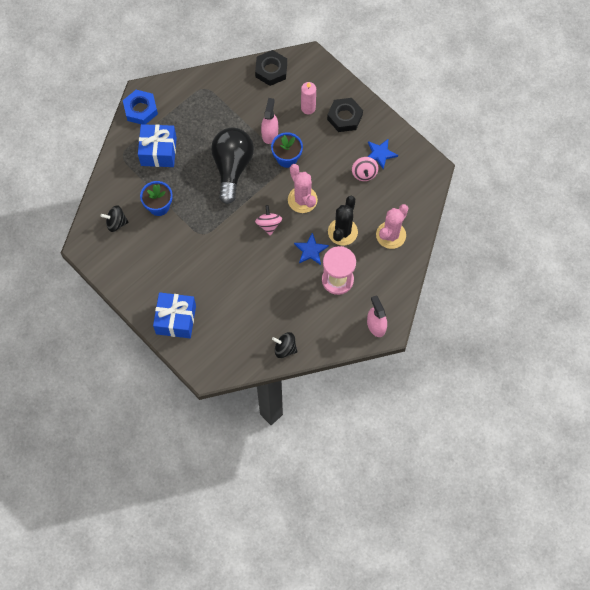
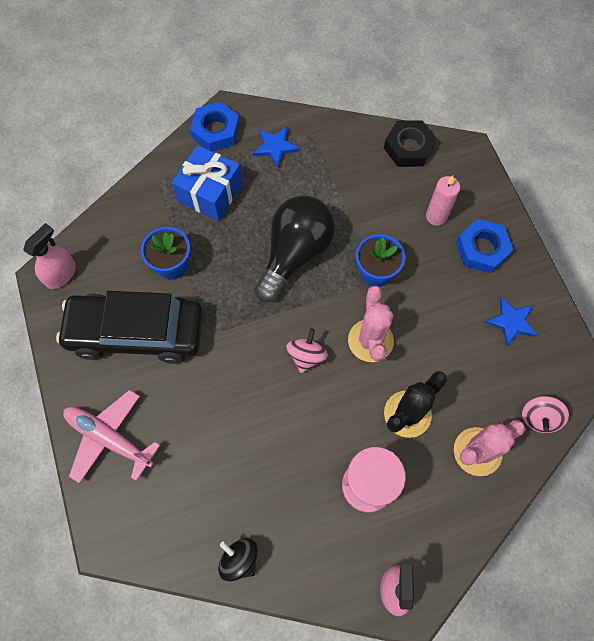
camera: 25 degrees right, 0 degrees up
(116, 223) = (105, 264): black spinning top -> none
(159, 255) = (136, 332): none -> black car
(176, 319) = (109, 438): blue gift -> pink plane
(270, 133) = (368, 229): pink spray bottle -> pink spray bottle (61, 274)
(311, 250) = (348, 421): blue star -> blue star (275, 147)
(344, 117) = (482, 249): black nut -> blue nut
(364, 173) = (476, 340): pink spinning top -> pink spinning top (539, 418)

